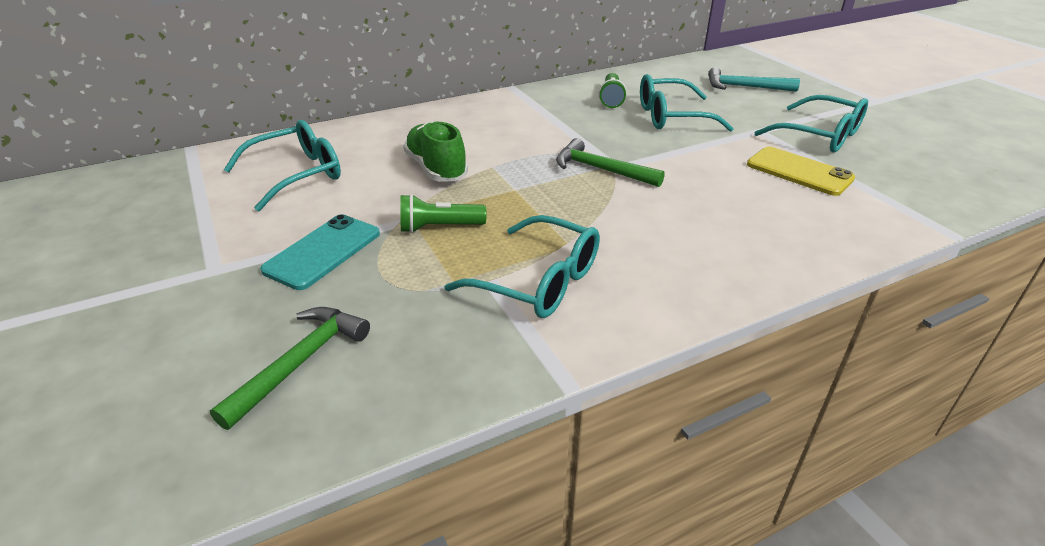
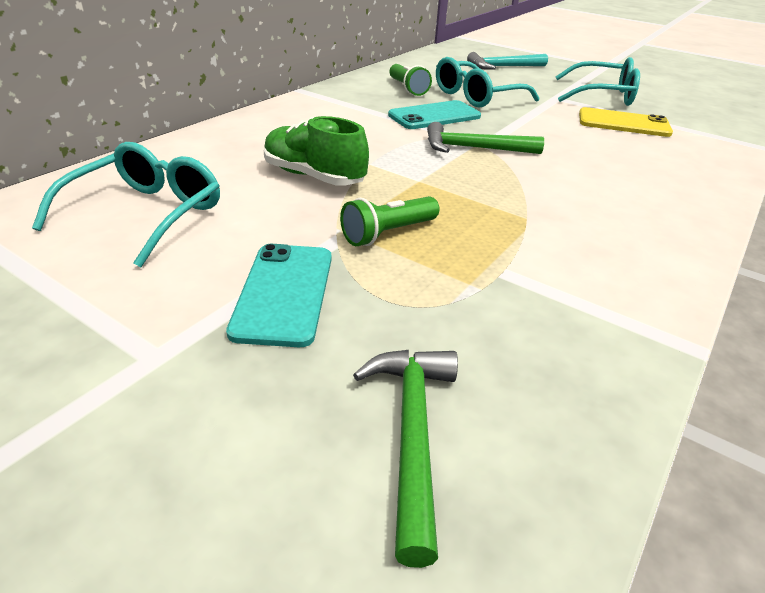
camera: 30 degrees left, 0 degrees up
(537, 281) = (547, 260): turquoise glasses -> none
(603, 131) = (434, 116): none -> turquoise phone

